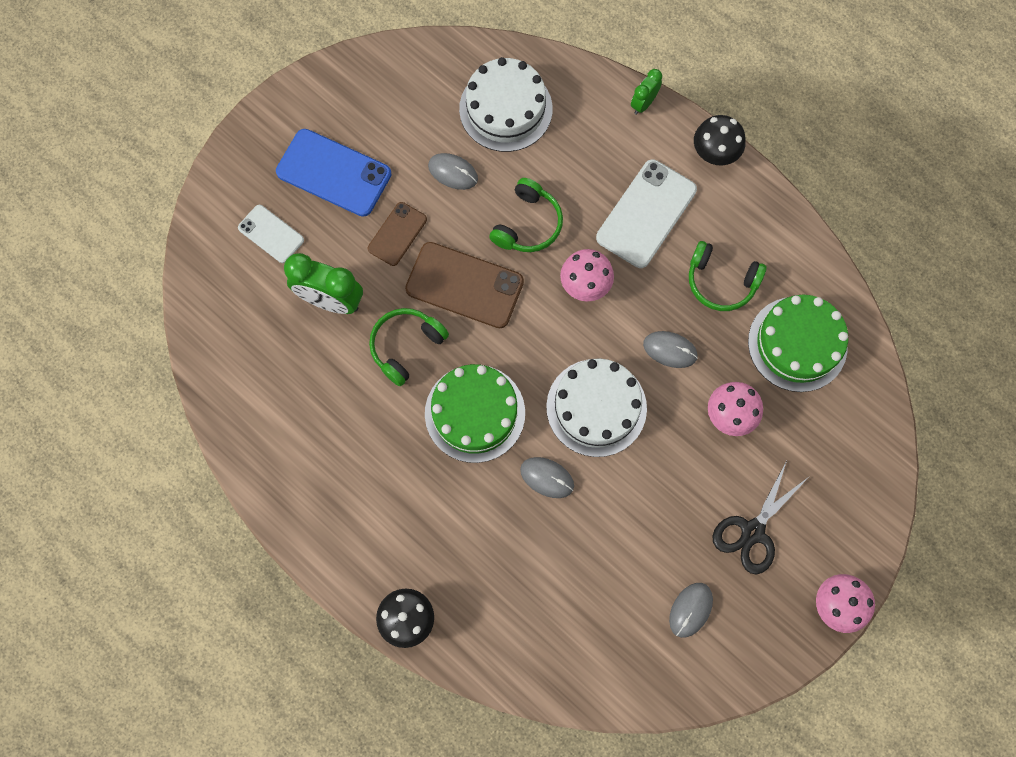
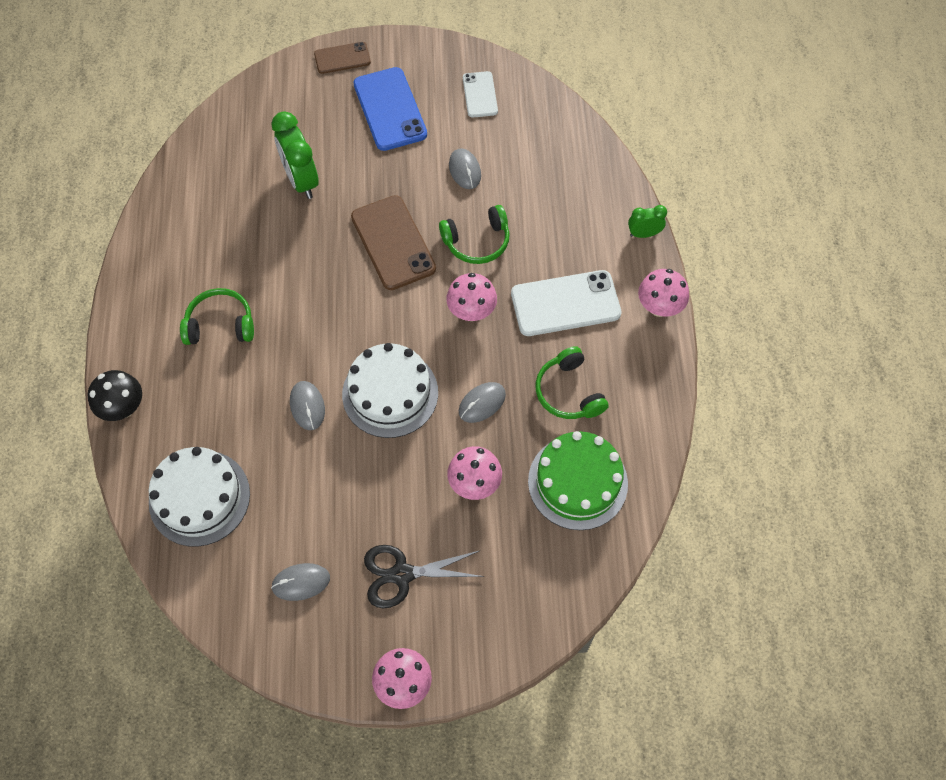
camera: 45 degrees right, 10 degrees down
(271, 234) = (311, 112): white phone -> white phone (480, 95)
(397, 234) = (387, 177): brown phone -> brown phone (342, 58)
(406, 346) = (314, 246): green headphones -> green headphones (220, 325)
(475, 413) = (309, 324): green cake -> none
(505, 109) = (544, 161): white cake -> white cake (199, 498)
(670, 350) = (482, 403): grey mouse -> grey mouse turned 75 degrees clockwise
(714, 153) = (659, 307): black mushroom -> pink mushroom

